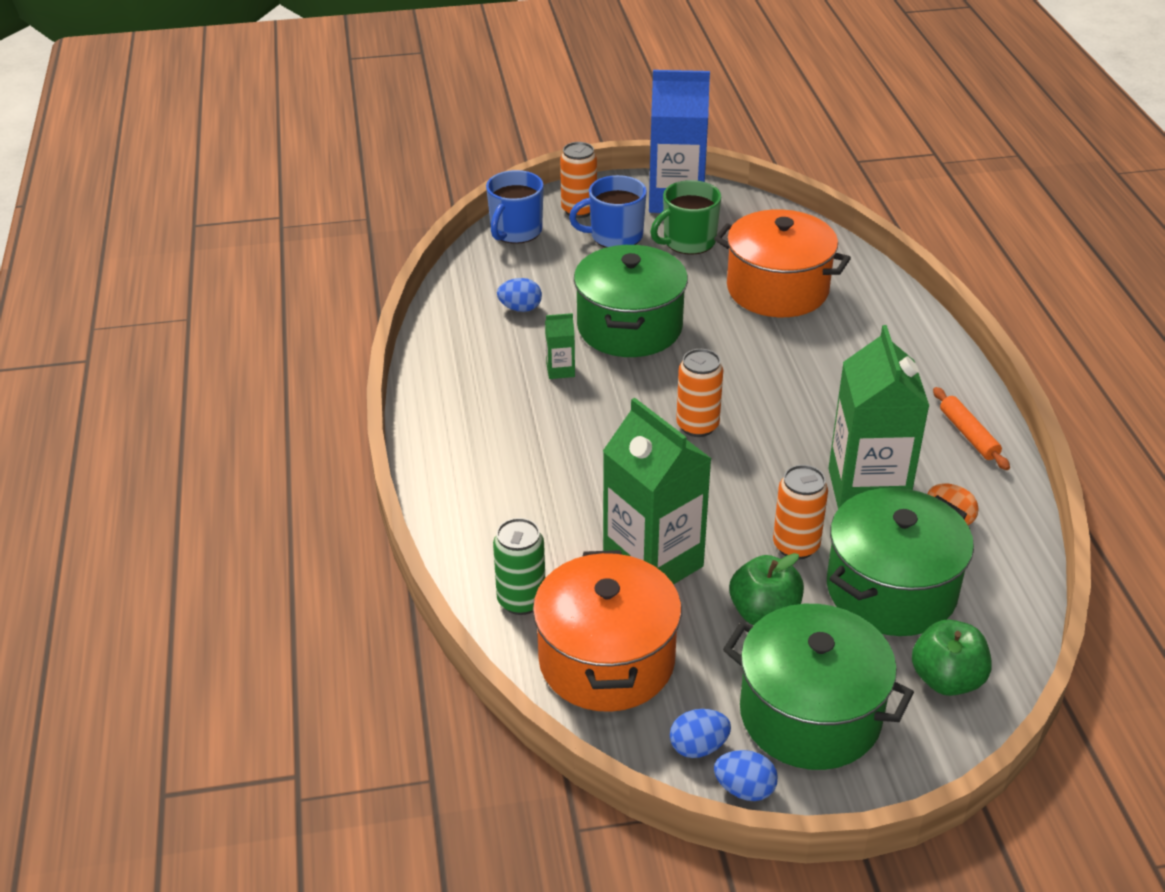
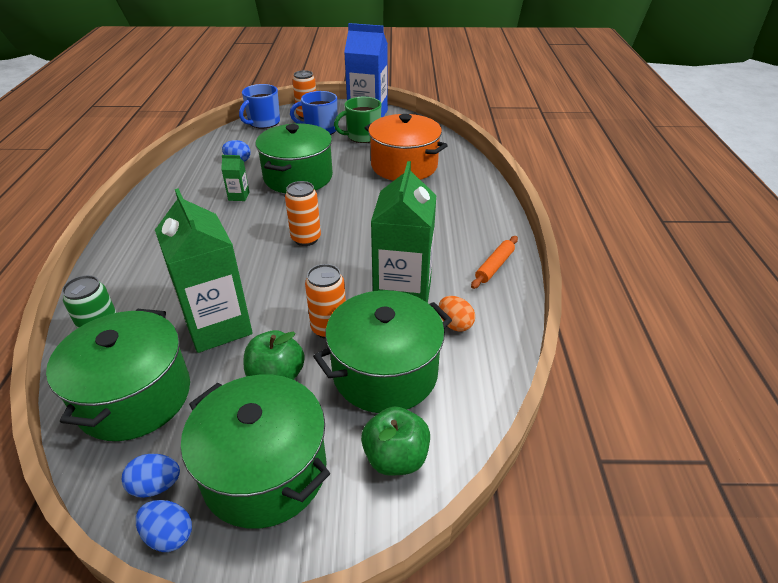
camera: 10 degrees right, 0 degrees up
(606, 660) = (135, 396): orange pot -> green pot
(968, 434) = (494, 266): orange rolling pin -> orange rolling pin turned 45 degrees clockwise

